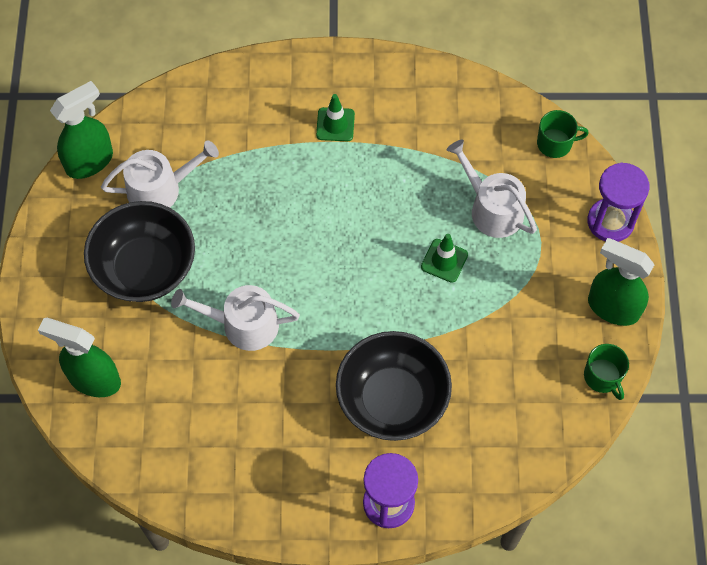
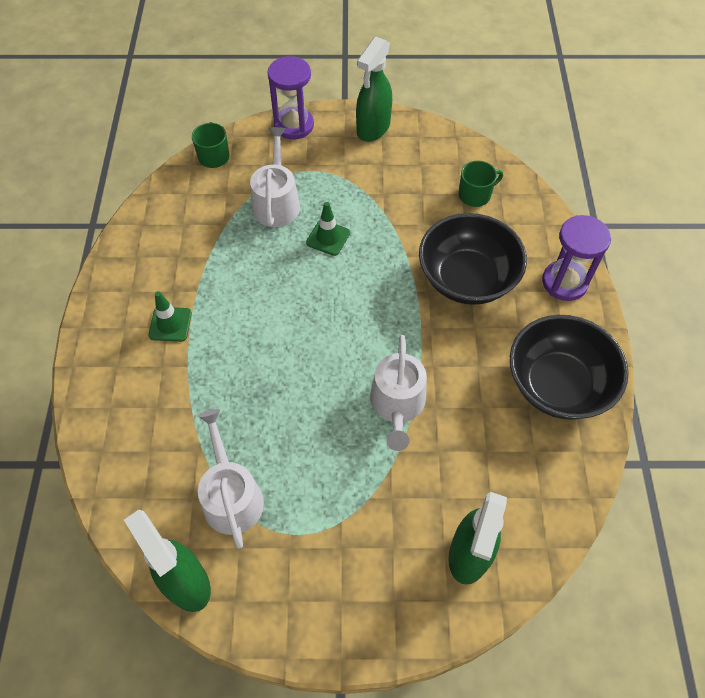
camera: 90 degrees left, 5 degrees down
(145, 268) = (331, 507): black bowl -> black bowl (557, 384)
(492, 208) = (276, 202): white watering can -> white watering can turned 135 degrees clockwise
(603, 377) = (434, 137): green mug -> green mug (475, 195)

